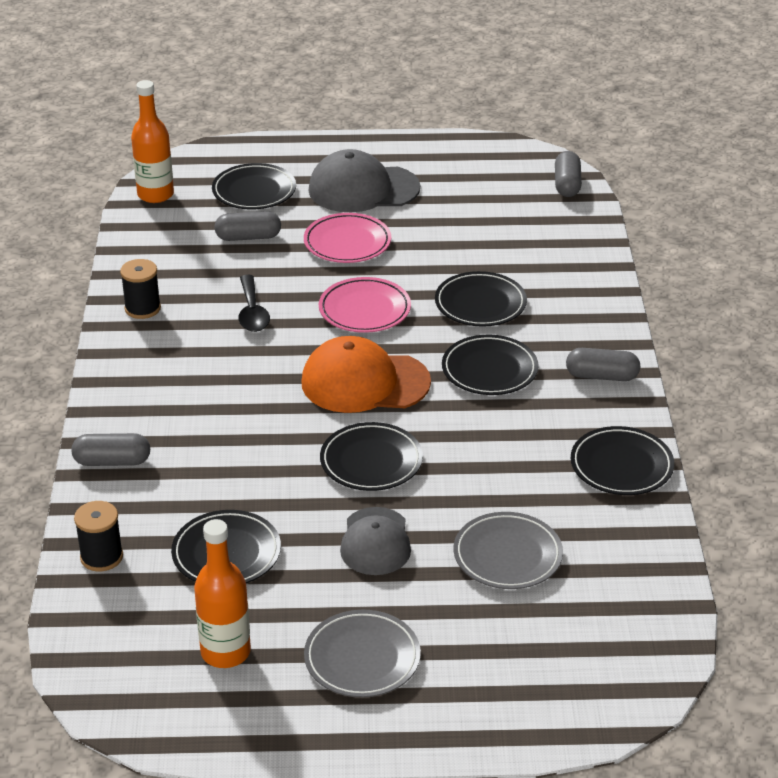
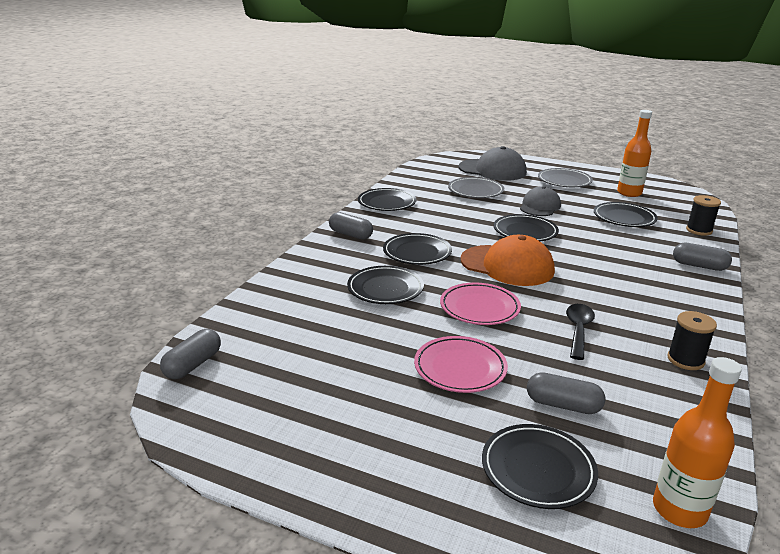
camera: 155 degrees left, 10 degrees down
(363, 189) = (402, 428): grey cap -> grey cap (492, 170)

